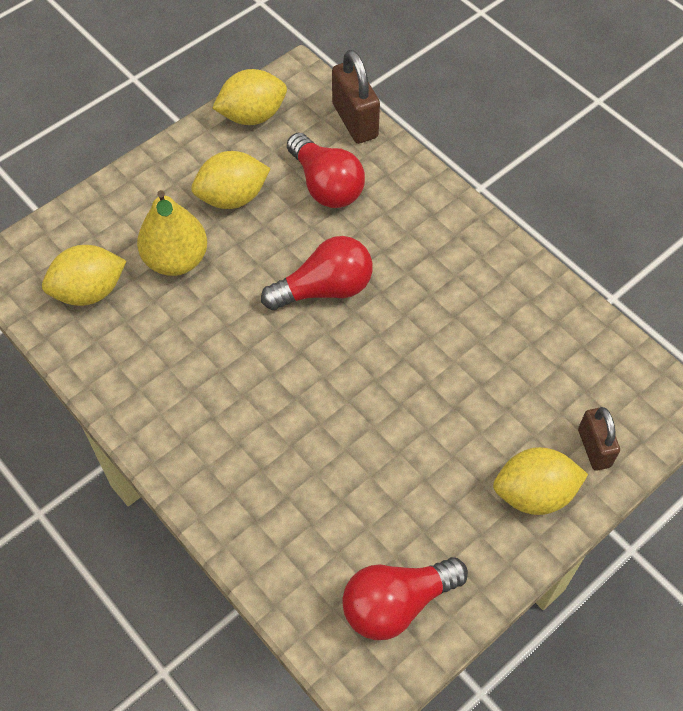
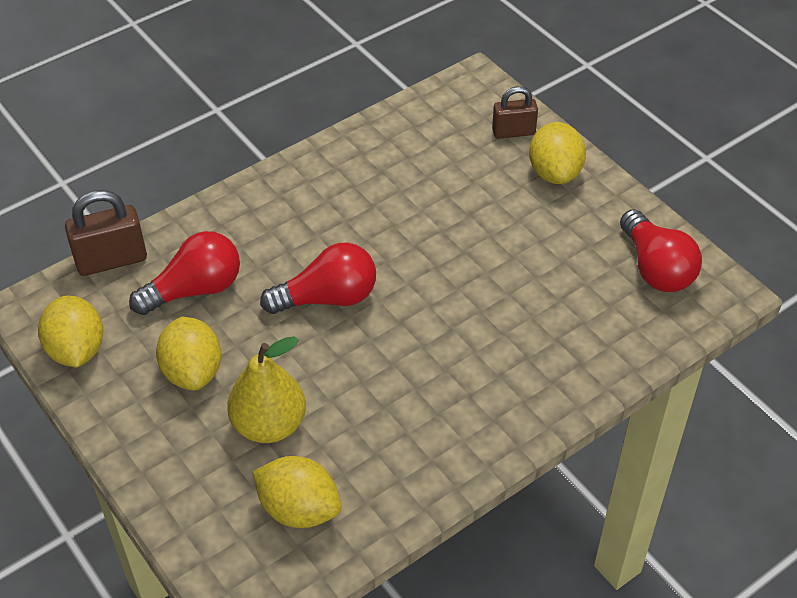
camera: 85 degrees left, 10 degrees down
(89, 291) = (299, 509): yellow lemon -> yellow lemon turned 45 degrees counterclockwise
(325, 289) = (328, 298): red light bulb -> red light bulb turned 90 degrees clockwise

